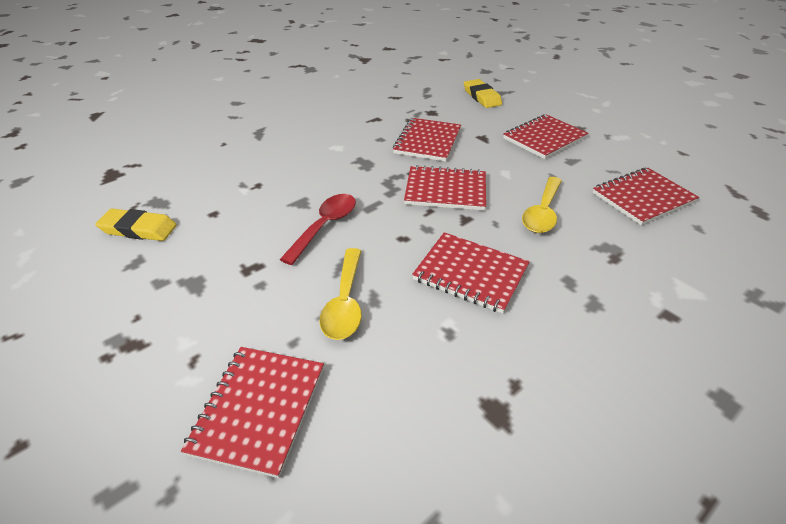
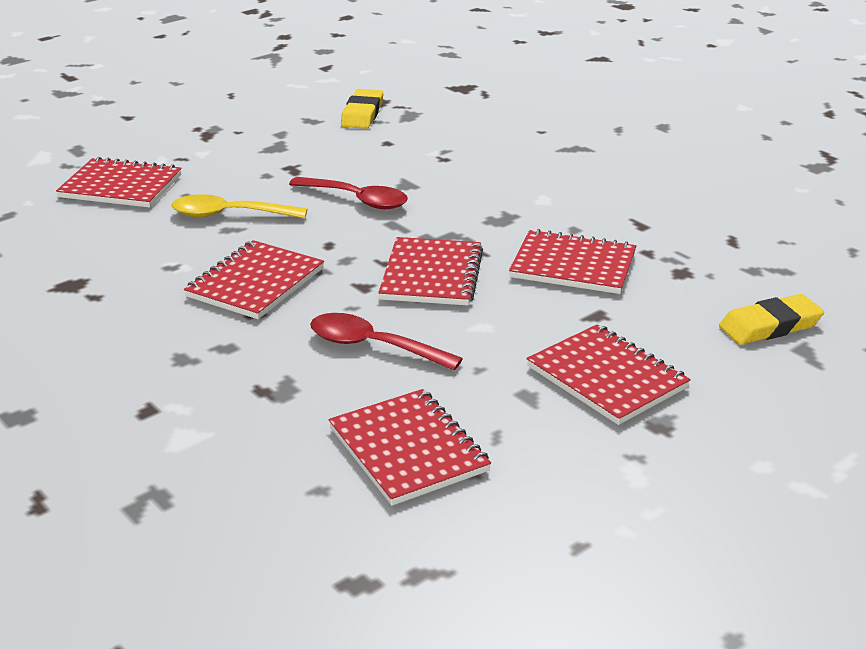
camera: 90 degrees right, 10 degrees down
(542, 212) = (373, 346): yellow spoon -> red spoon

